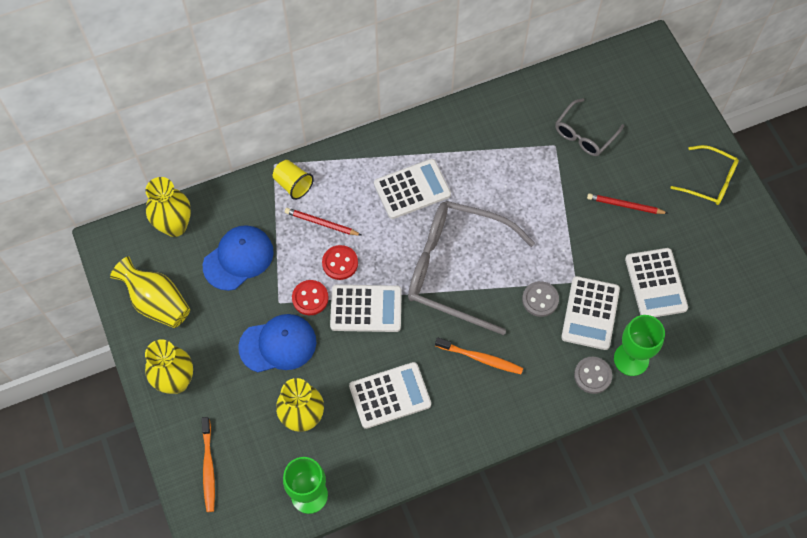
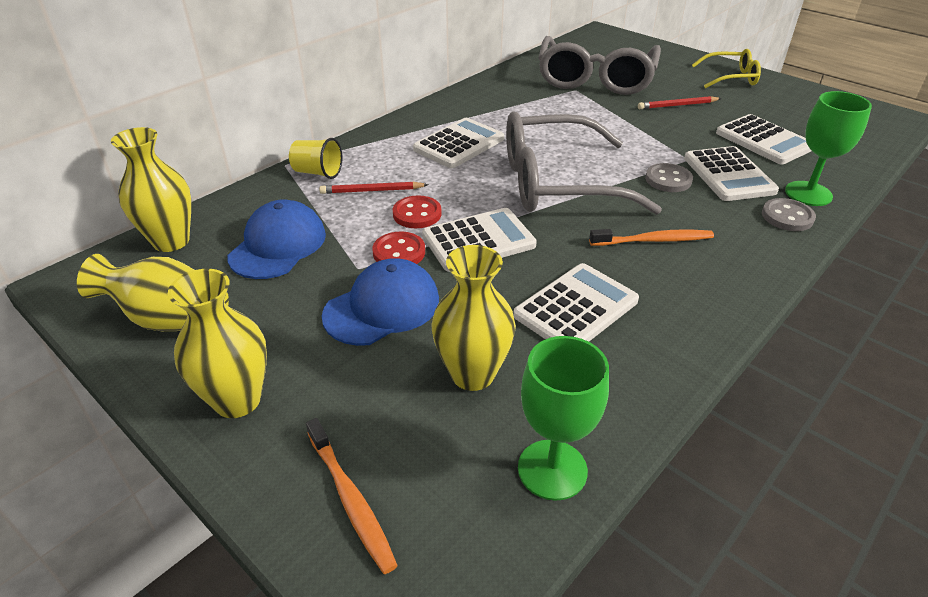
camera: 25 degrees left, 25 degrees down
(584, 134) = (595, 79): grey glasses -> grey glasses, size x1.94

